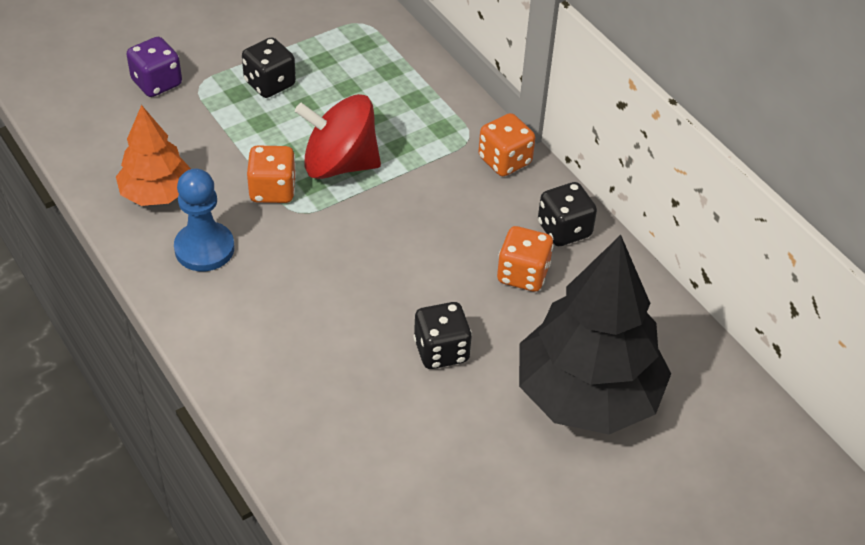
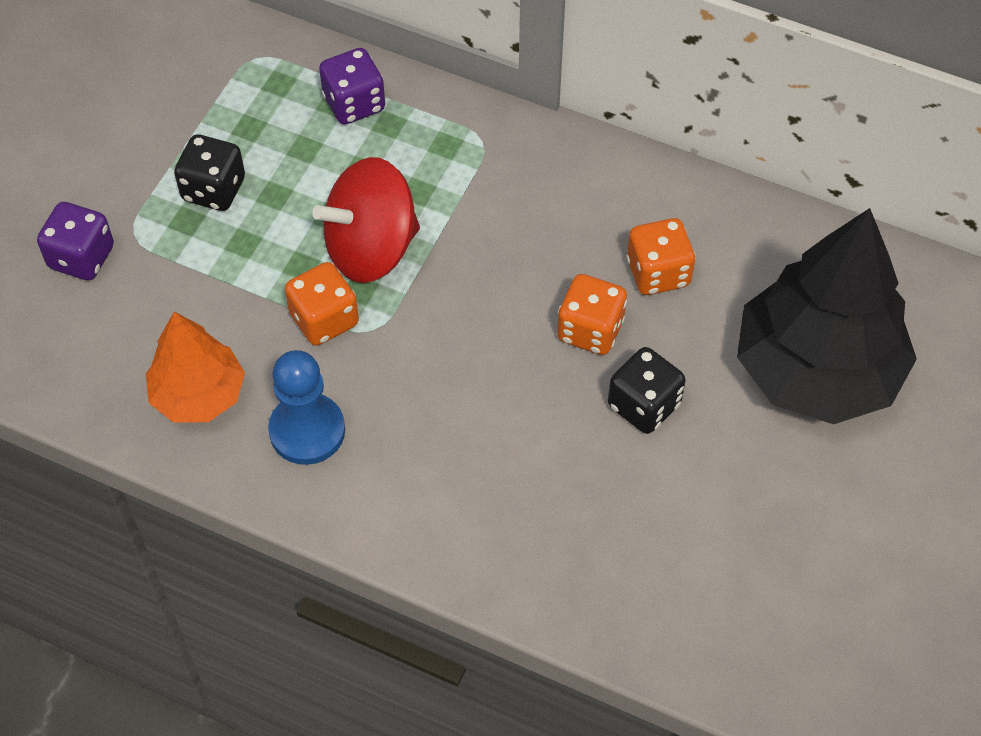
camera: 30 degrees left, 10 degrees up
(402, 77) = (354, 103): none -> purple dice
(504, 161) = (540, 149): orange dice -> orange dice (590, 330)
(564, 230) = (660, 198): black dice -> none

